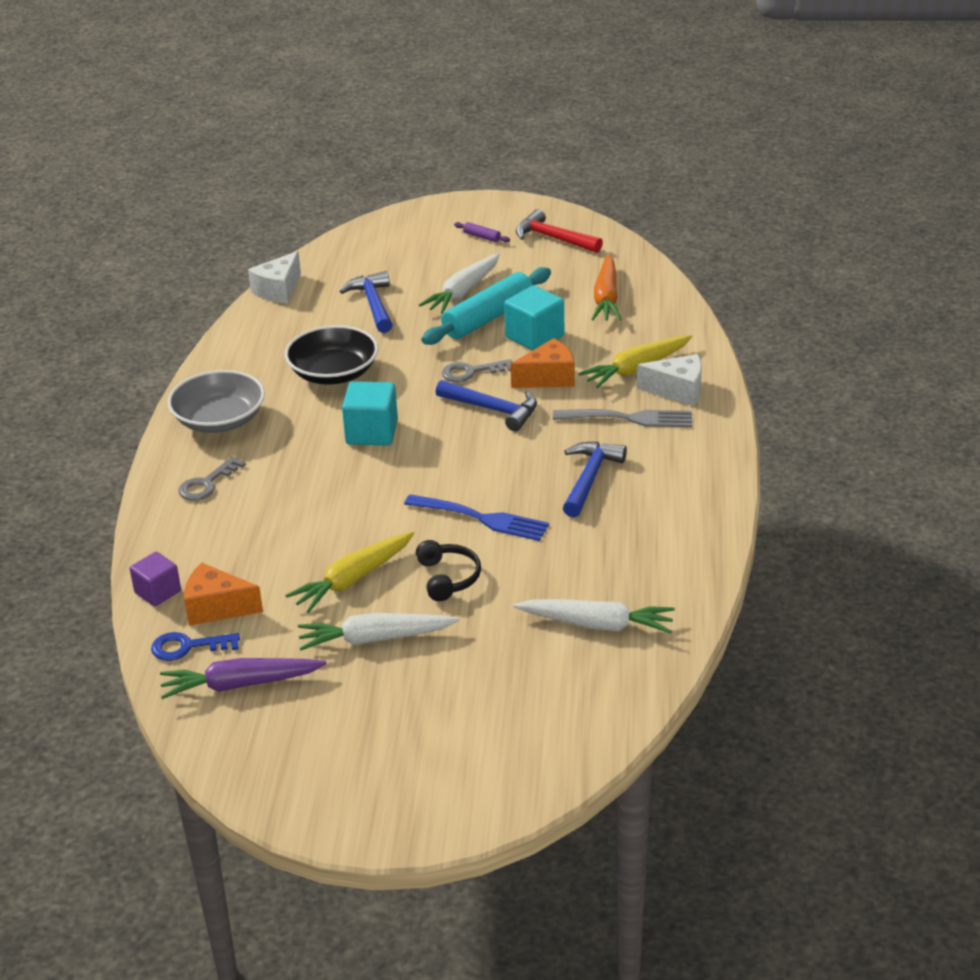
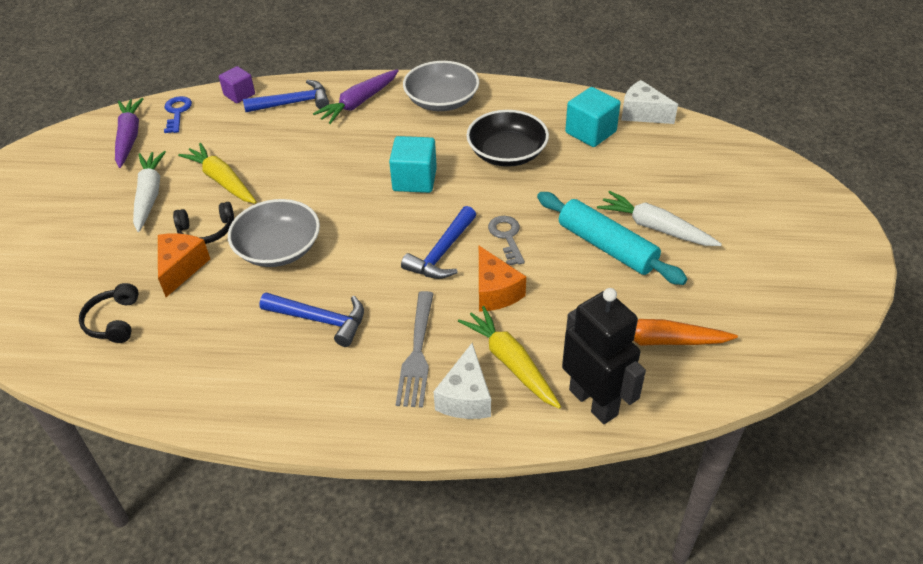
camera: 90 degrees right, 10 degrees up
(207, 484) = (359, 103): grey key -> purple carrot
(216, 608) = (213, 120): orange cheese -> orange cheese (181, 268)
(373, 304) = (625, 170): blue hammer -> blue hammer (294, 103)
(482, 237) = (774, 239): purple rolling pin -> none
(482, 518) = (278, 248): blue fork -> grey bowl
(534, 337) = (572, 281): turquoise cube -> turquoise cube (590, 132)
(553, 238) = (786, 296): red hammer -> none
(597, 624) = (113, 321): white carrot -> black headphones
(675, 329) = (594, 402): none -> black robot

